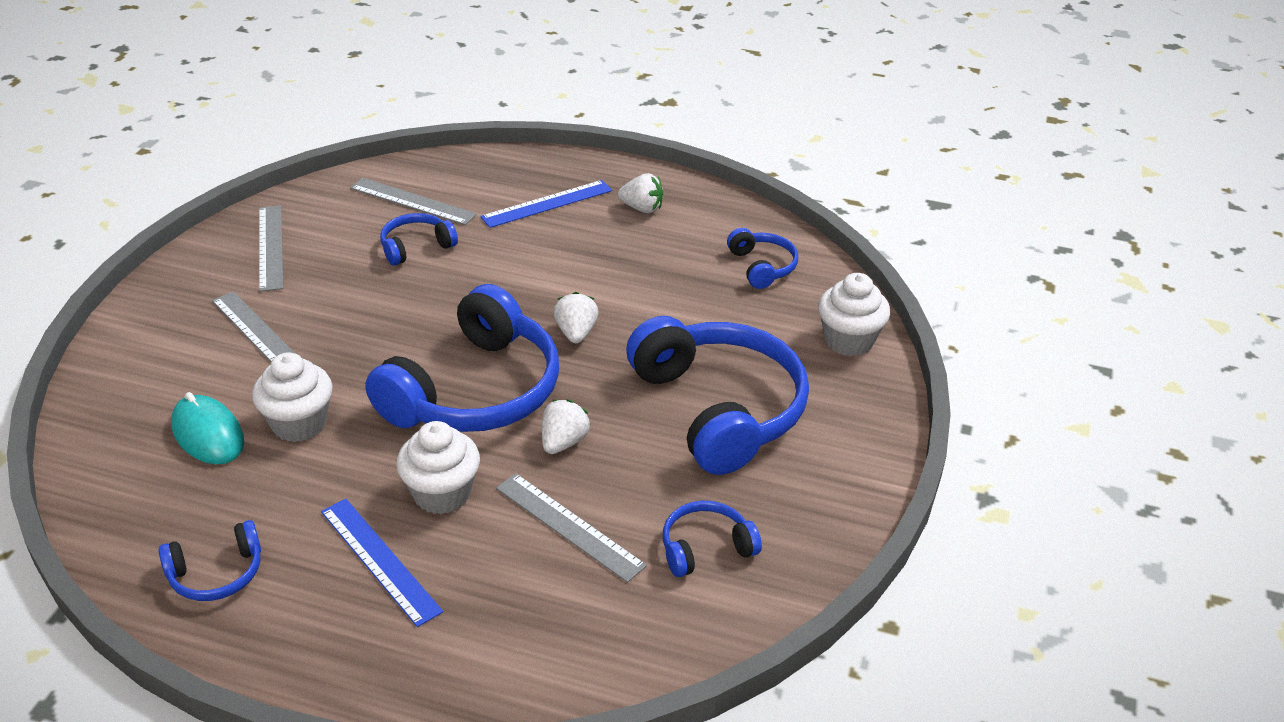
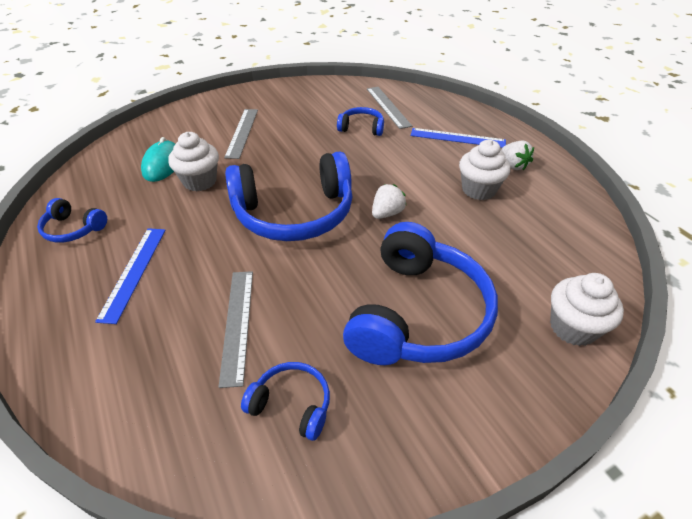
camera: 45 degrees right, 5 degrees up
(270, 247) = (298, 98): grey ruler -> none
(442, 494) = (206, 257): white cupcake -> white cupcake (478, 190)
(563, 442) = (300, 271): white strawberry -> none
(762, 267) = (558, 239): blue headphones -> none

